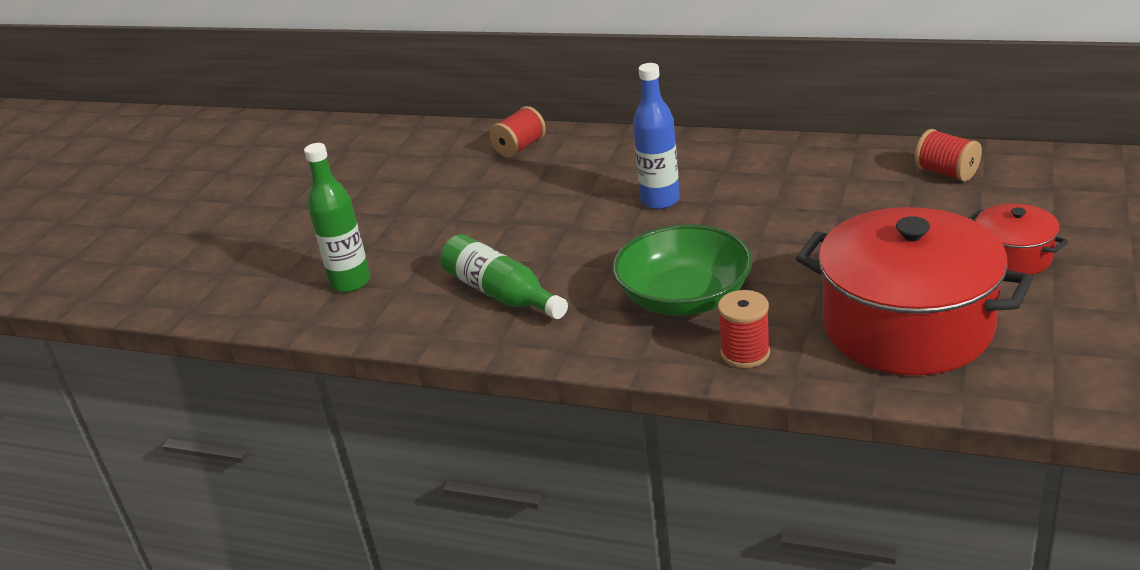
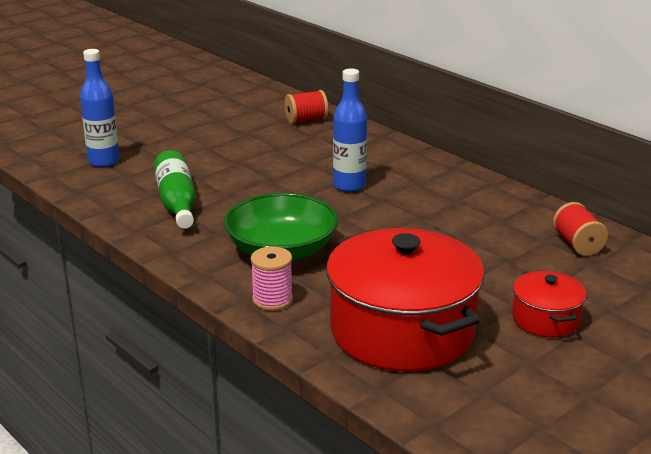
camera: 25 degrees right, 5 degrees down
(350, 282) = (104, 161): green bottle -> blue bottle
(745, 353) = (272, 300): red spool -> pink spool

